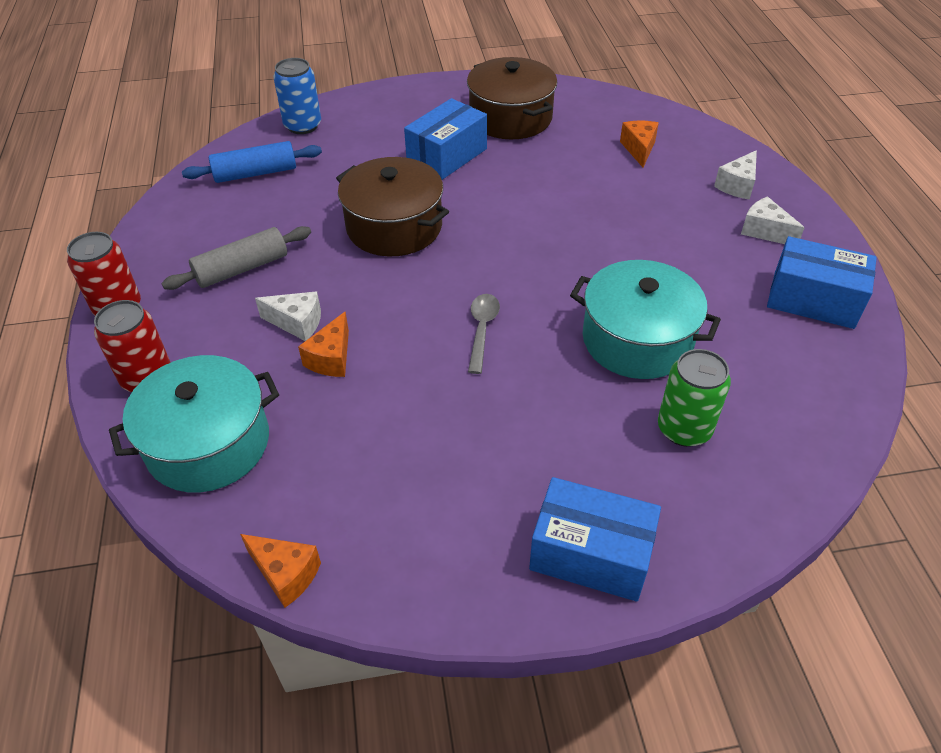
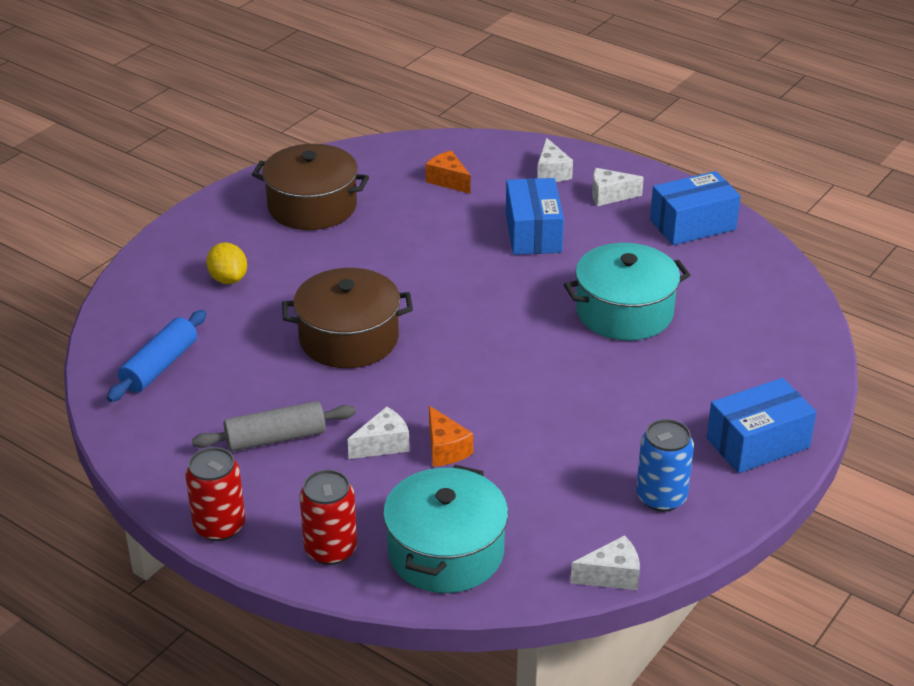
camera: 45 degrees left, 10 degrees down
(242, 269) = (275, 438): grey rolling pin -> grey rolling pin turned 60 degrees clockwise
(286, 574) = (612, 575): orange cheese -> white cheese
(302, 126) = (136, 306): blue can -> blue can (661, 497)
(382, 138) = (228, 279): none -> yellow lemon
(447, 156) = (306, 263): blue box -> blue box (533, 233)
(482, 330) = (520, 367): grey spoon -> none
(684, 429) = (718, 346): green can -> none

